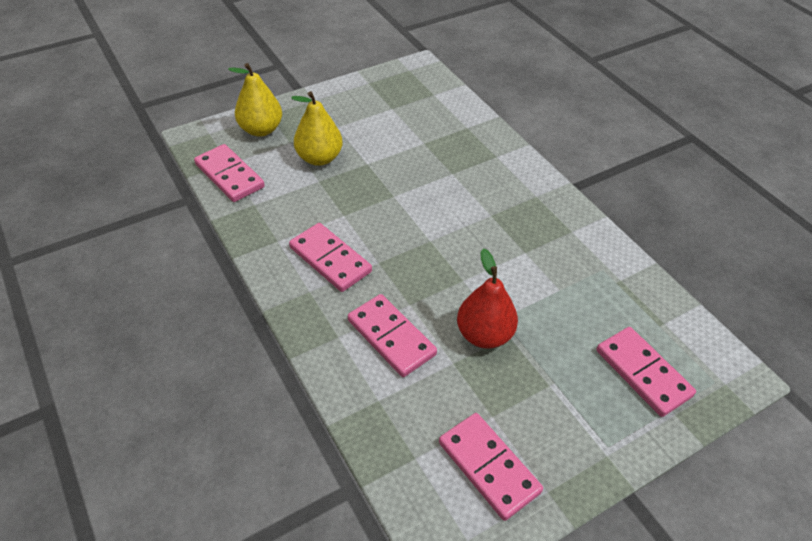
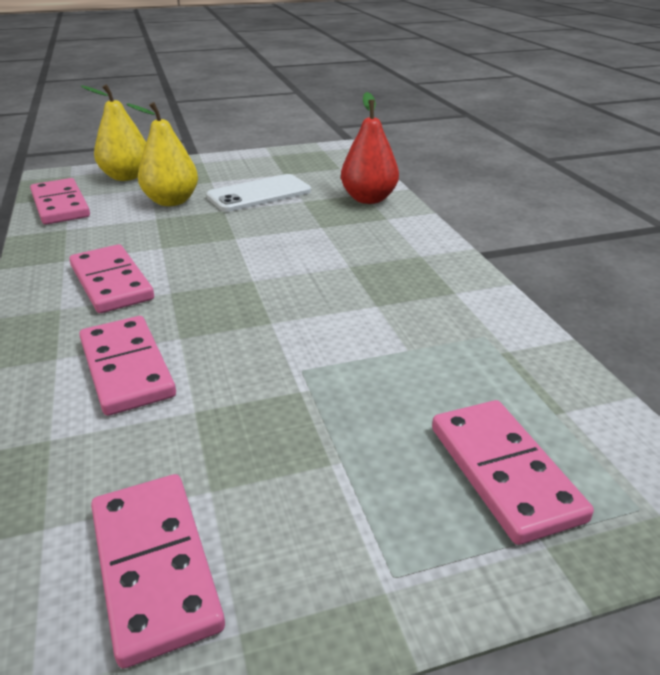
camera: 15 degrees right, 15 degrees down
(385, 139) = (259, 194): none -> white phone
(484, 335) = (263, 384): red pear -> red pear (369, 199)

